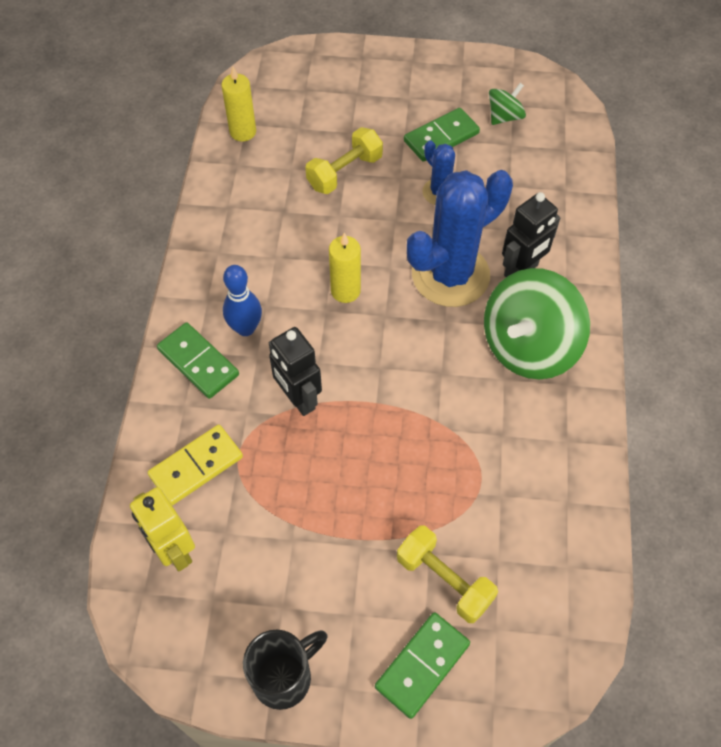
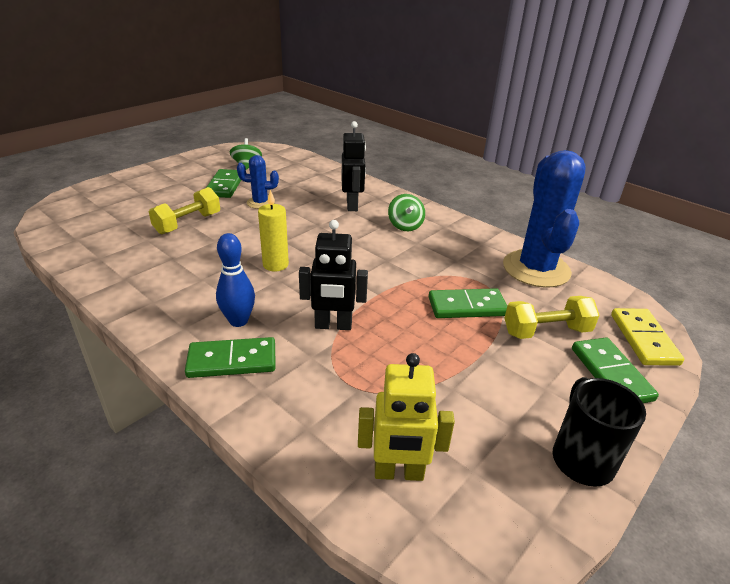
camera: 55 degrees left, 25 degrees down
(196, 466) = (328, 412): yellow domino -> yellow domino (643, 339)
(243, 132) = (79, 243): yellow candle -> none
(344, 172) = (188, 223): yellow dumbbell -> yellow dumbbell turned 45 degrees clockwise
(424, 489) = (467, 306): none -> green domino
(450, 275) = (322, 225): blue cactus -> blue cactus (536, 269)
(528, 346) = (405, 225): green spinning top -> green spinning top, size x0.48

